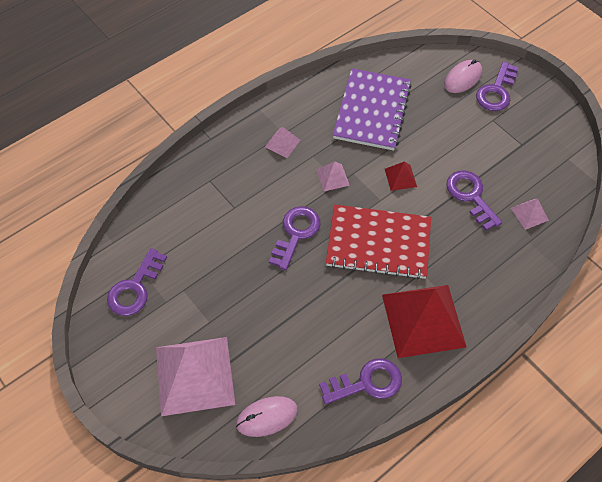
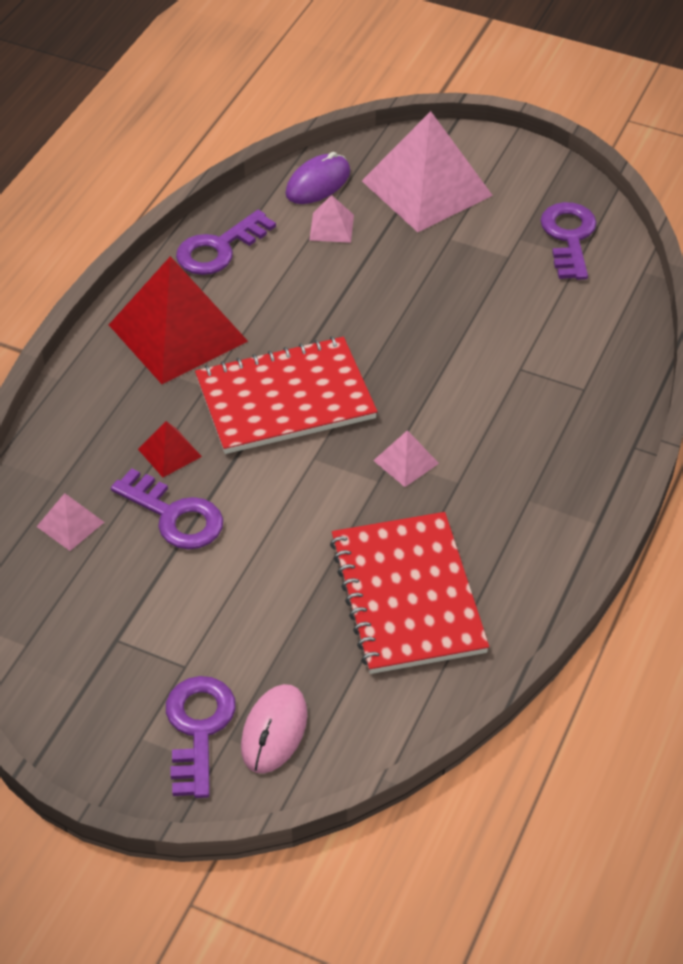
camera: 155 degrees right, 10 degrees down
(267, 417) = (318, 183): pink mouse -> purple mouse
(282, 143) = (518, 482): pink pyramid -> pink pyramid (331, 227)
(296, 233) = (410, 368): purple key -> none
(372, 111) = (407, 595): purple notebook -> red notebook
(400, 177) = (300, 502): red pyramid -> red pyramid (169, 452)

